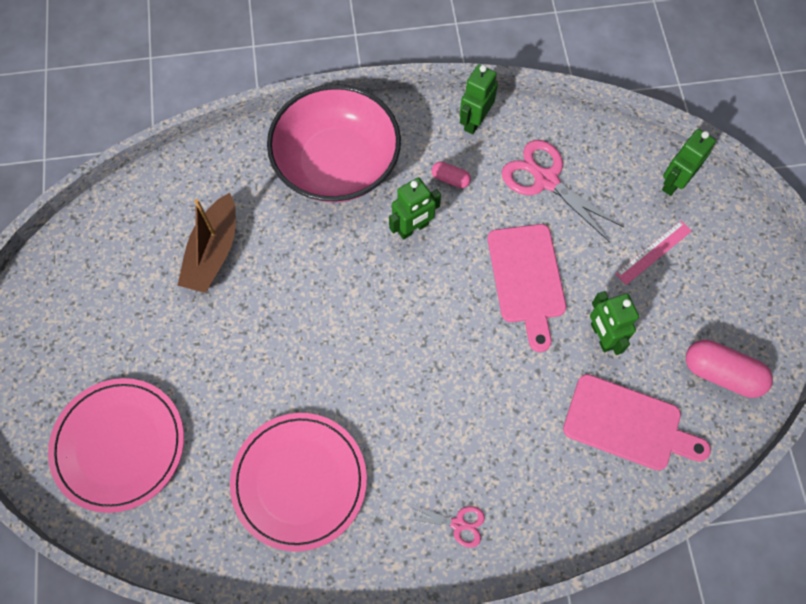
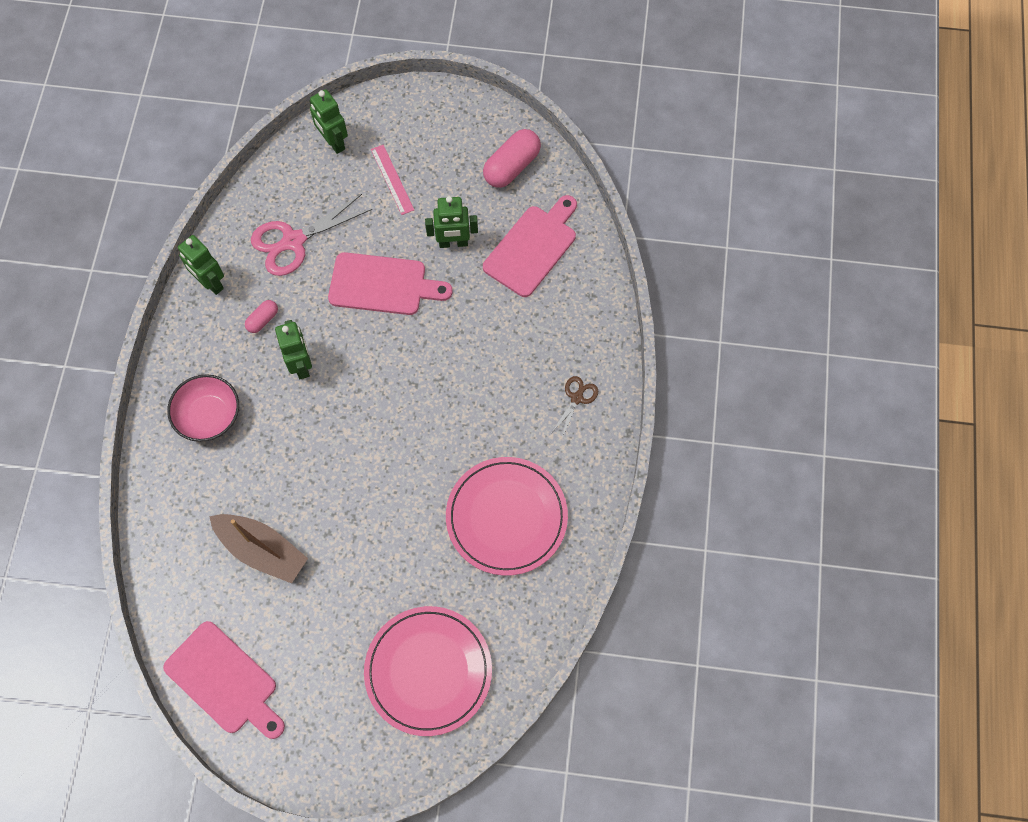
camera: 75 degrees left, 0 degrees up
(82, 259) = (225, 681): none -> pink cutting board
(337, 164) = (209, 415): pink bowl -> pink bowl, size x0.55
(458, 524) = (577, 398): pink scissors -> brown scissors

